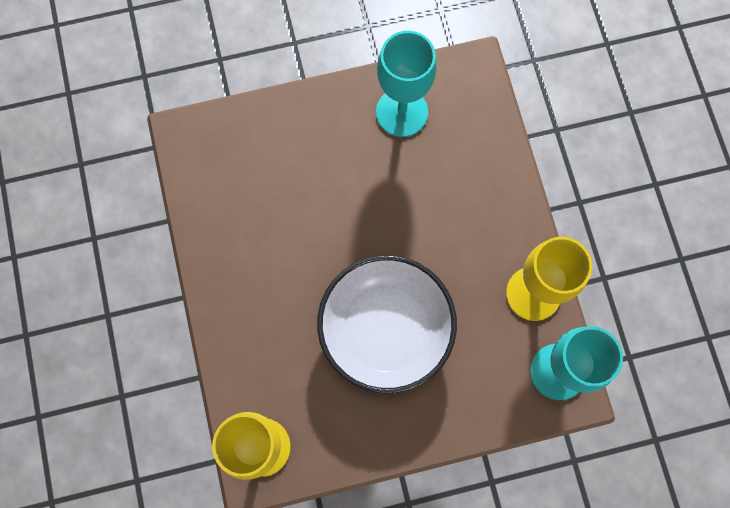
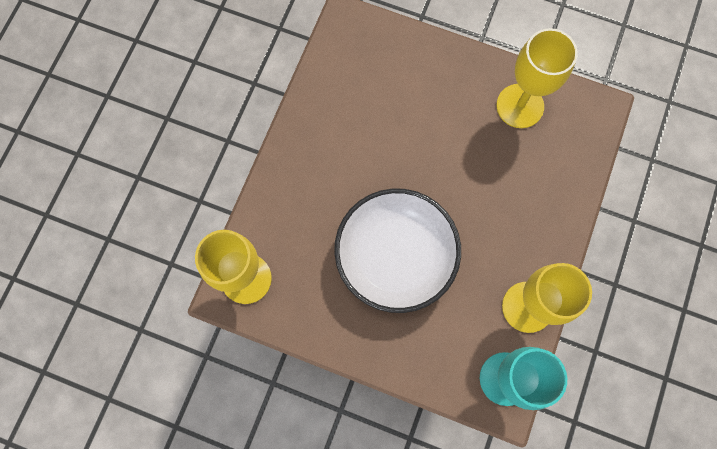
camera: 35 degrees right, 0 degrees up
(402, 112) = (520, 106): turquoise goblet -> yellow goblet

